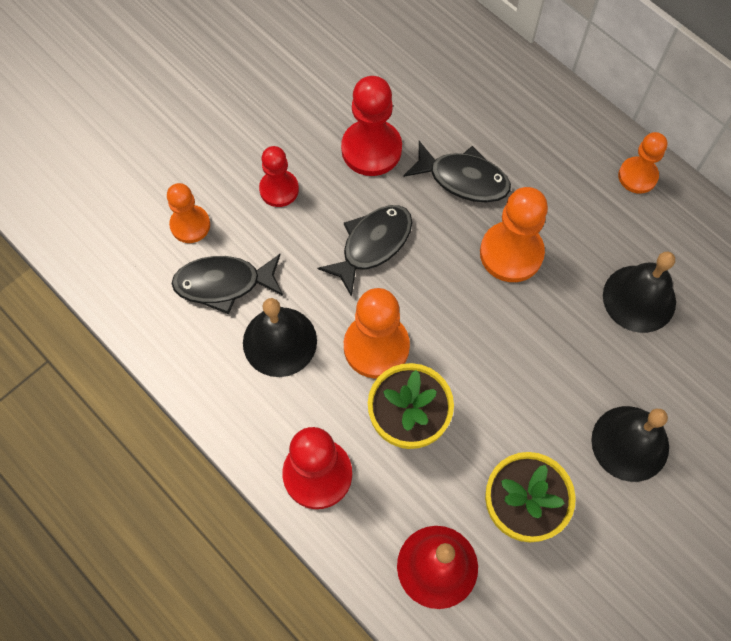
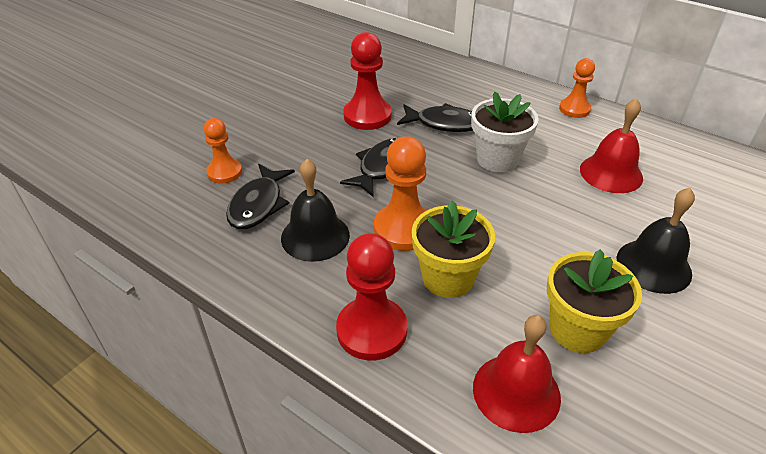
camera: 10 degrees left, 25 degrees down
(224, 284) = (258, 204): black fish -> black fish turned 60 degrees counterclockwise
(279, 189) = (298, 144): red pawn -> none
(511, 253) = (497, 159): orange pawn -> white flower pot
(639, 298) = (611, 173): black bell -> red bell

